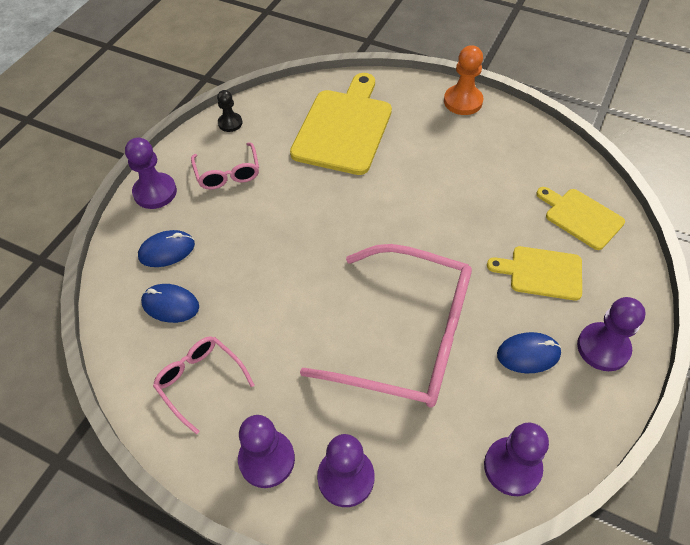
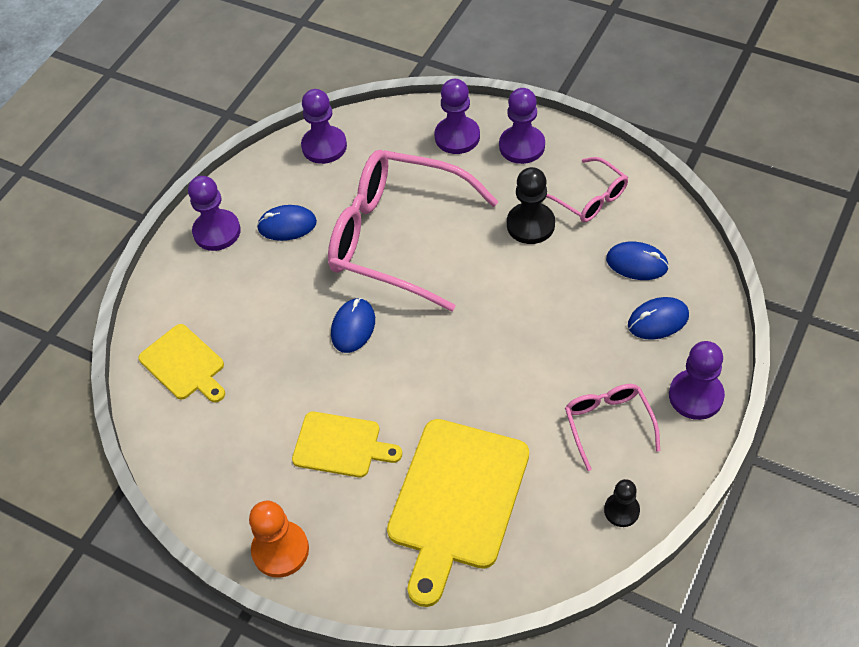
camera: 175 degrees left, 0 degrees up
(268, 350) = (530, 225): none -> black pawn
(438, 247) = (353, 327): none -> blue mouse
(541, 273) = (250, 300): yellow cutting board -> yellow cutting board (341, 445)

